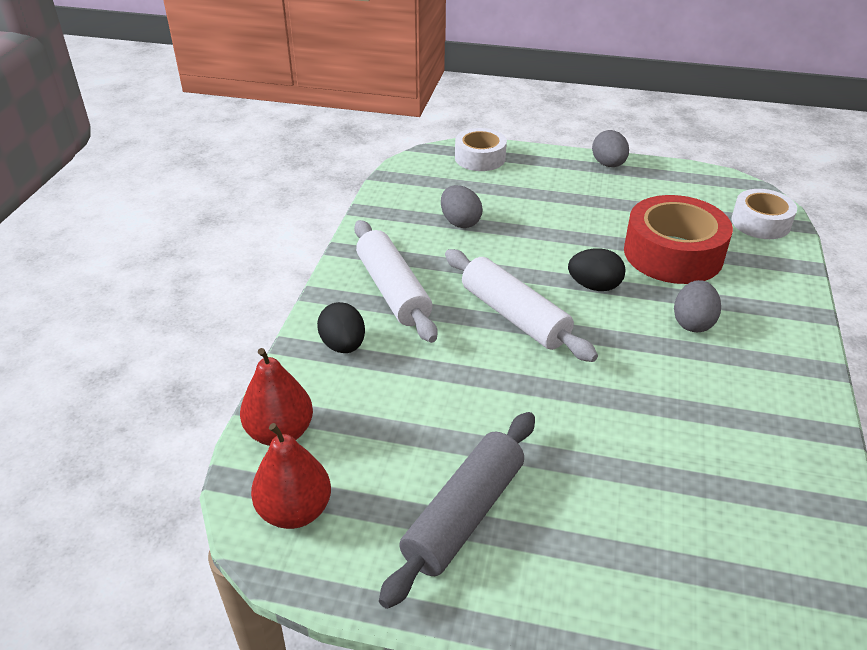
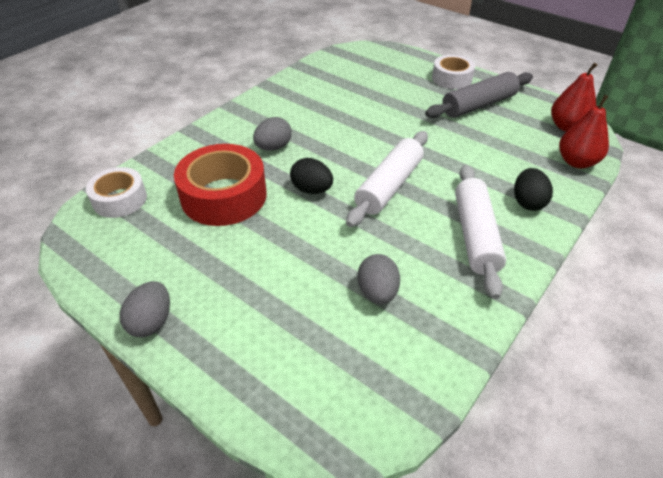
camera: 155 degrees left, 5 degrees up
(480, 158) = (286, 400): white tape -> white tape (451, 78)
(514, 316) = (389, 186): white rolling pin -> white rolling pin turned 45 degrees clockwise

